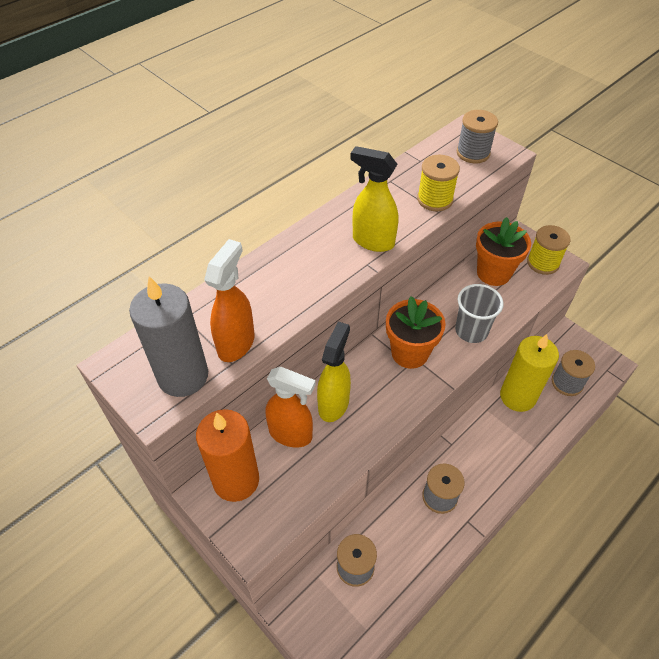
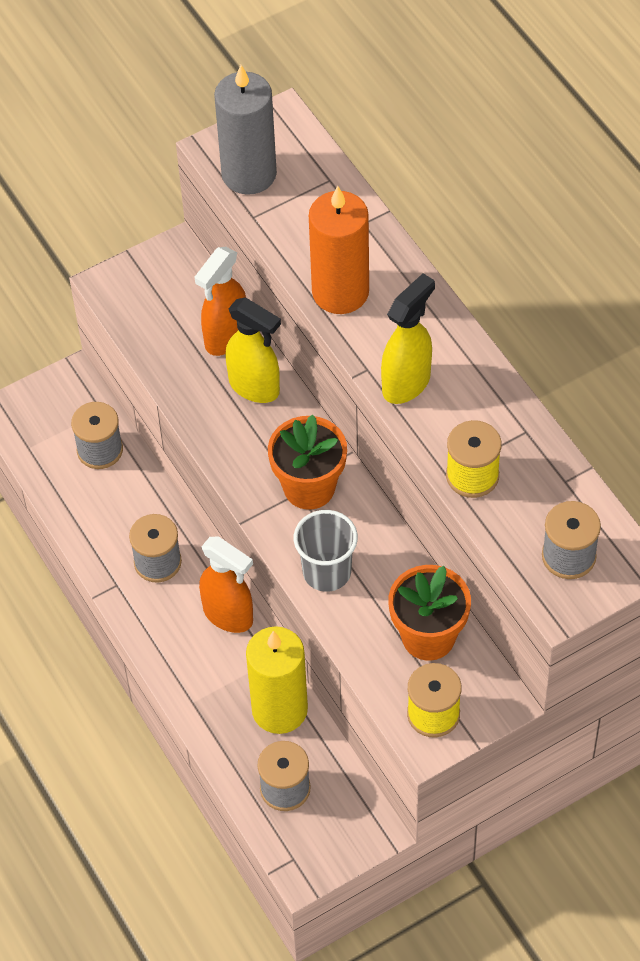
camera: 105 degrees right, 5 degrees up
(236, 343) = (279, 223): orange spray bottle -> orange spray bottle (228, 615)
(236, 480) = (183, 279): orange candle -> orange candle (340, 292)

